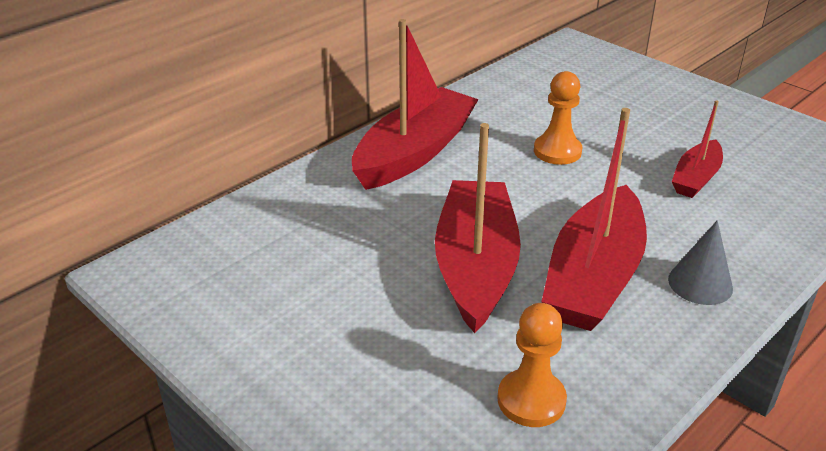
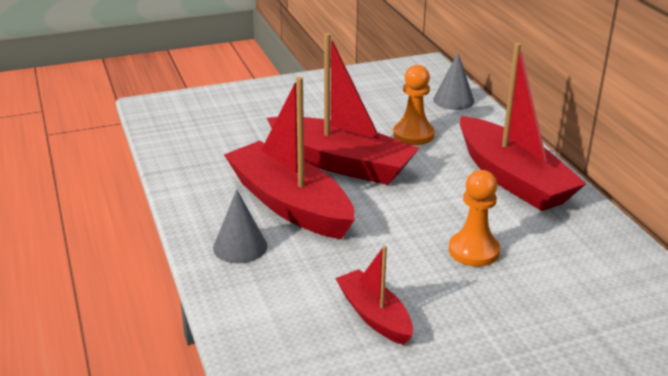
camera: 115 degrees right, 5 degrees down
(245, 223) = (453, 100): none -> grey cone
(531, 400) = (213, 147): orange pawn -> orange pawn (413, 135)

